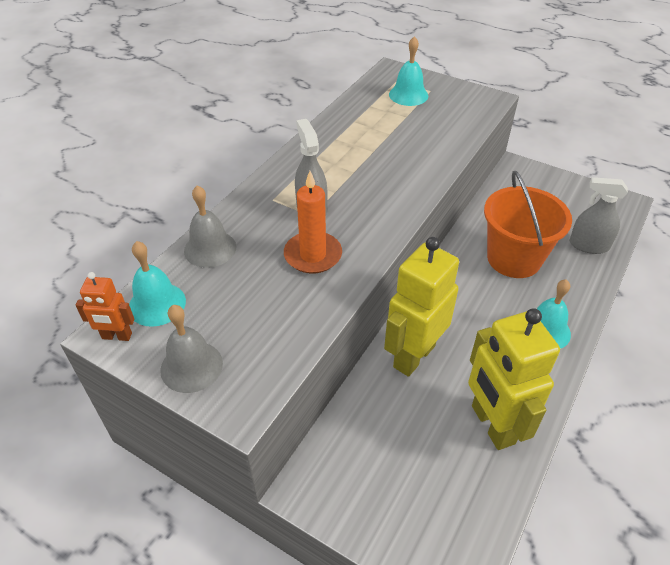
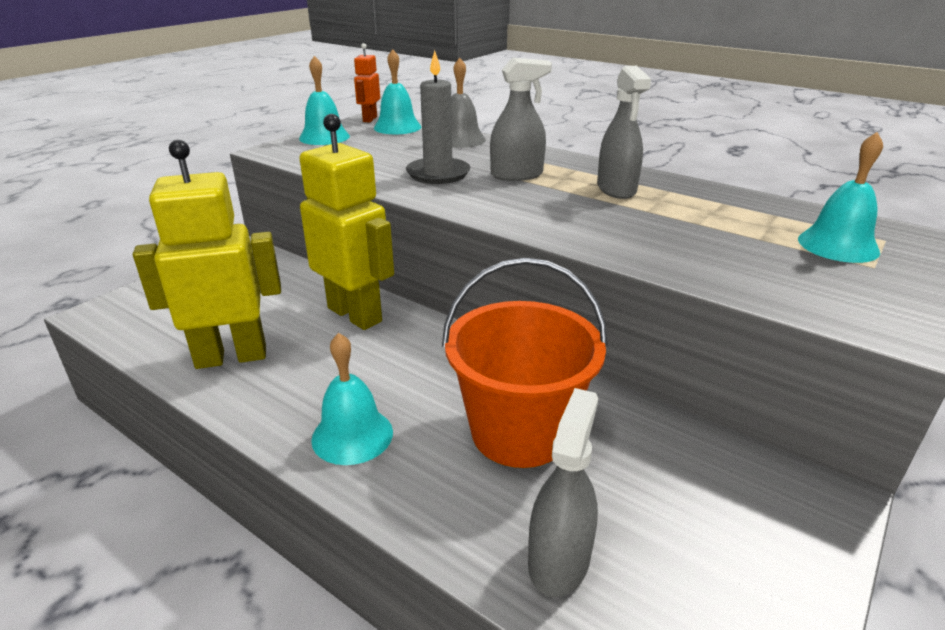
camera: 95 degrees right, 15 degrees down
(191, 366) = (324, 137): grey bell -> turquoise bell
(313, 255) = (438, 174): orange candle -> grey candle
(337, 161) = (616, 189): none -> grey spray bottle

